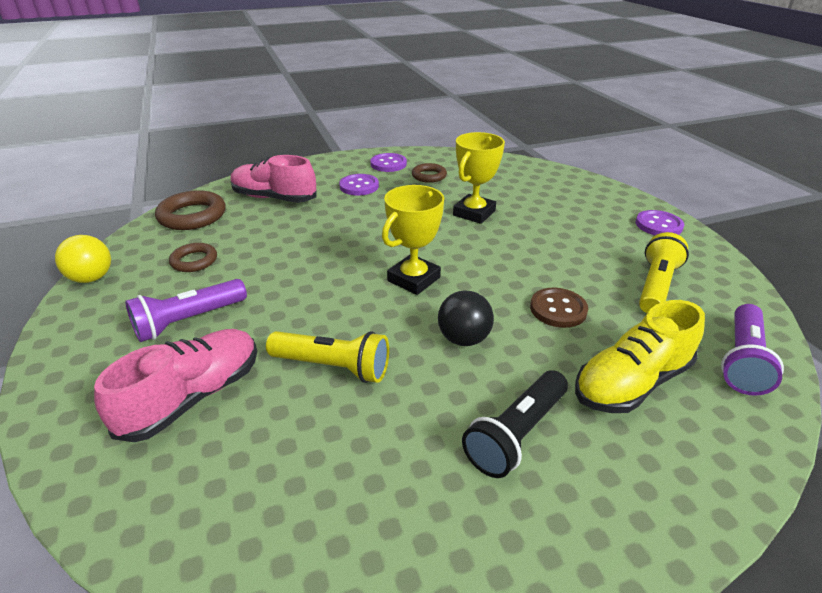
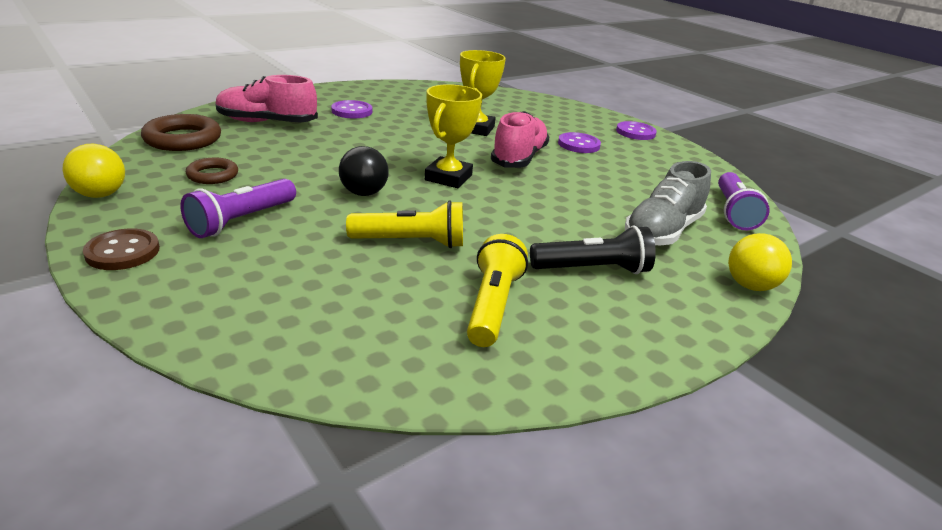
camera: 20 degrees left, 5 degrees down
(193, 397) = (288, 274): pink shoe -> pink shoe (519, 158)
(388, 164) = (371, 93): purple button -> purple button (578, 144)
(429, 176) = (417, 102): brown ring -> none
(463, 339) = (516, 215): black ball -> black ball (364, 193)
(516, 433) = (592, 269): black flashlight -> black flashlight turned 120 degrees counterclockwise
(558, 309) = (584, 191): brown button -> brown button (123, 252)
(631, 382) = (662, 231): yellow shoe -> grey shoe
(655, 286) = (652, 172): yellow flashlight -> yellow flashlight (492, 305)
(719, 492) = (750, 286): none -> yellow ball

